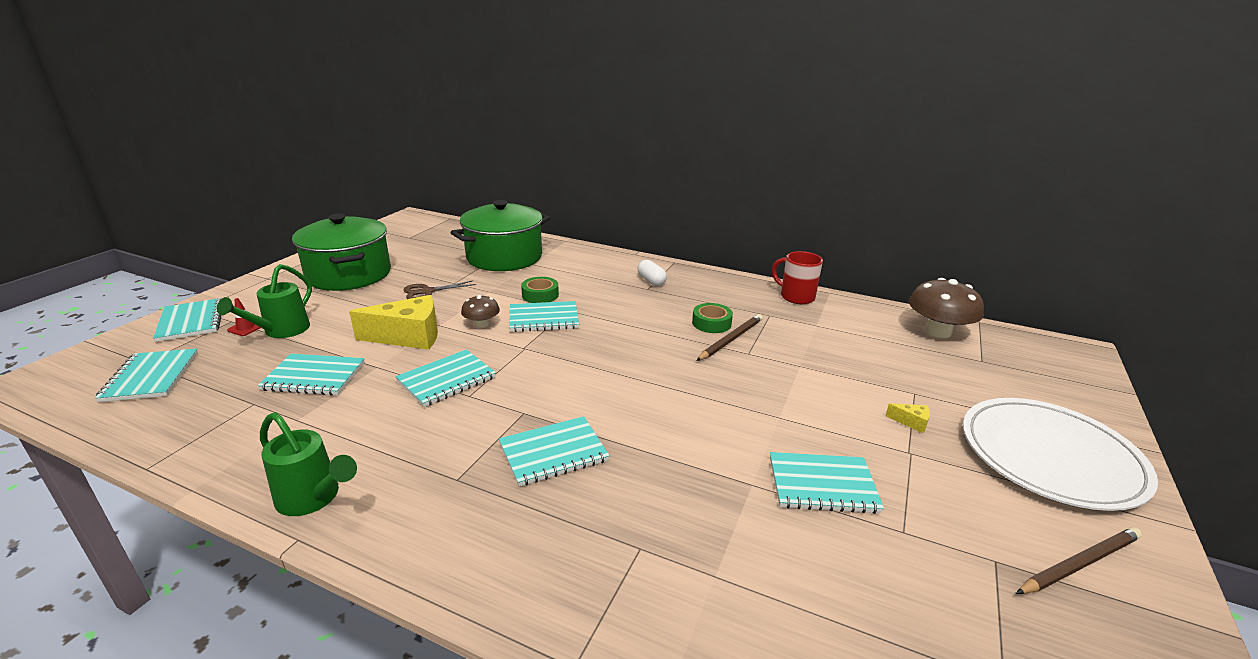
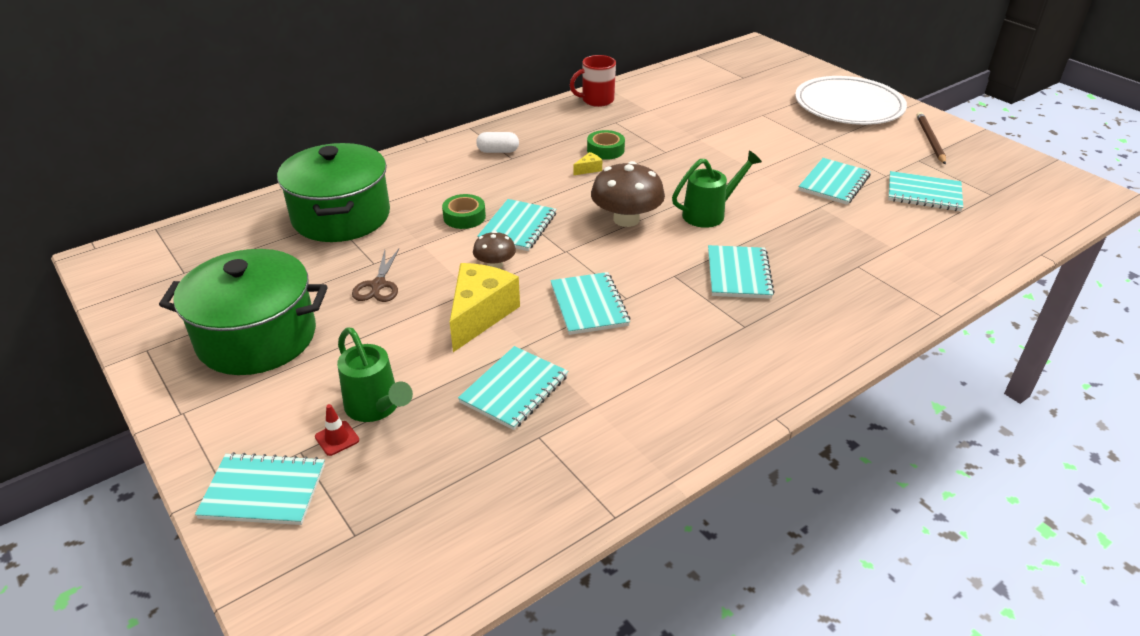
camera: 60 degrees left, 10 degrees up
(151, 377) = (405, 524): turquoise notebook -> turquoise notebook (924, 193)
(313, 498) = (727, 405): green watering can -> green watering can (709, 214)
(731, 339) = (639, 151): brown pencil -> none
(911, 422) = (792, 129): yellow cheese -> yellow cheese (588, 169)
(938, 331) = (696, 73): brown mushroom -> brown mushroom (626, 219)

